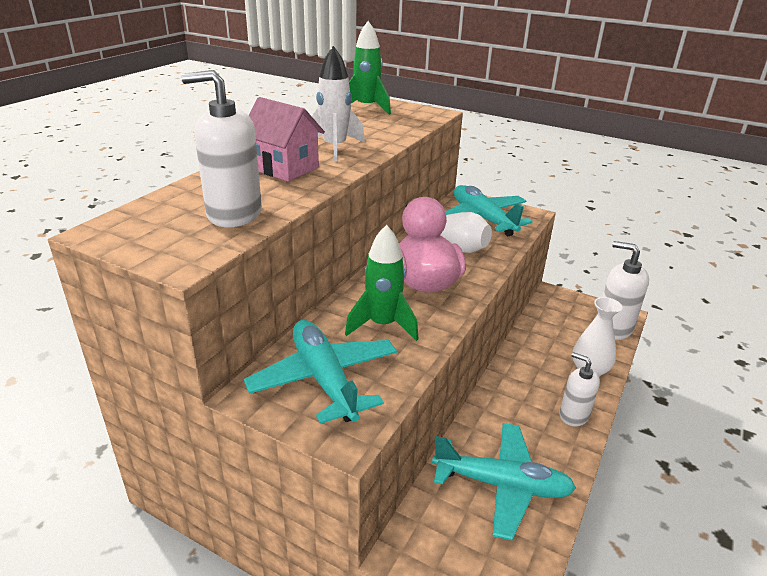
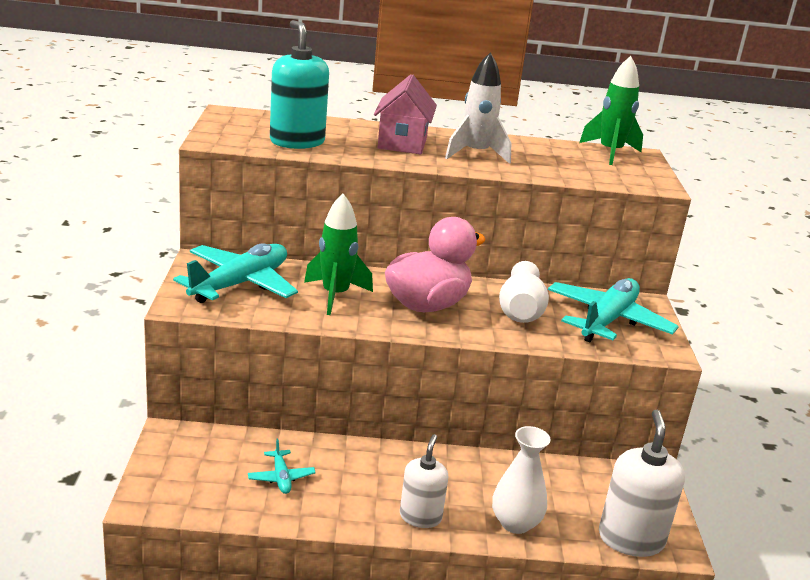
camera: 60 degrees right, 5 degrees down
(234, 214) = (297, 142): white soap dispenser -> turquoise soap dispenser
(501, 485) = (281, 477): turquoise plane -> turquoise plane, size x0.46

